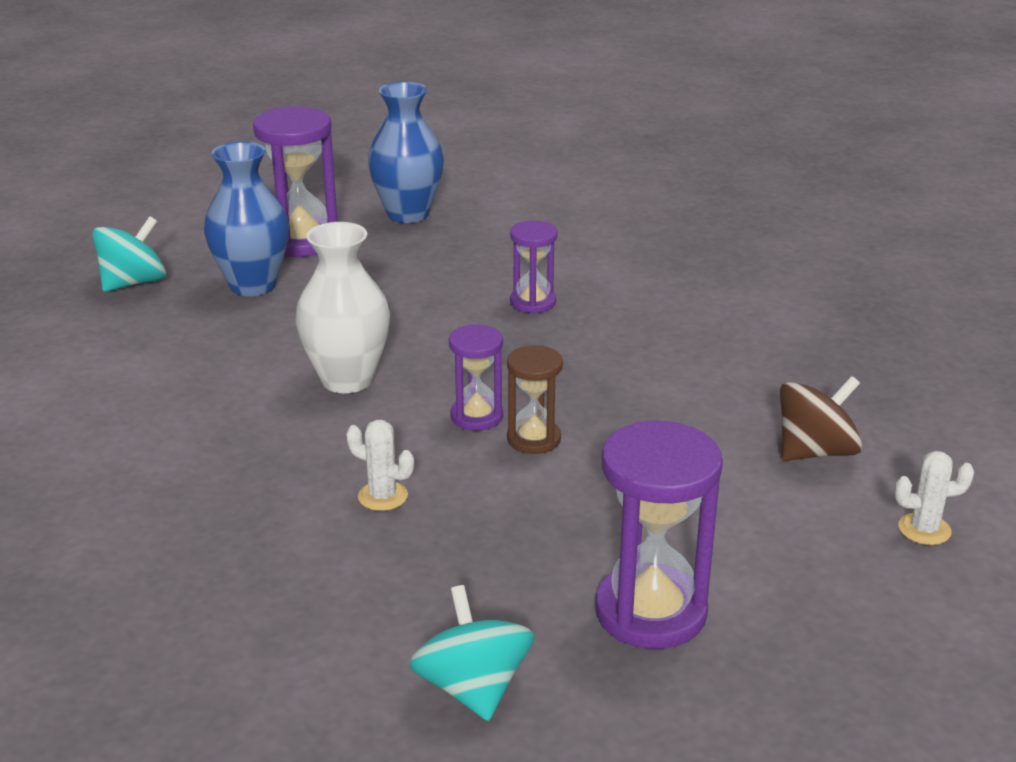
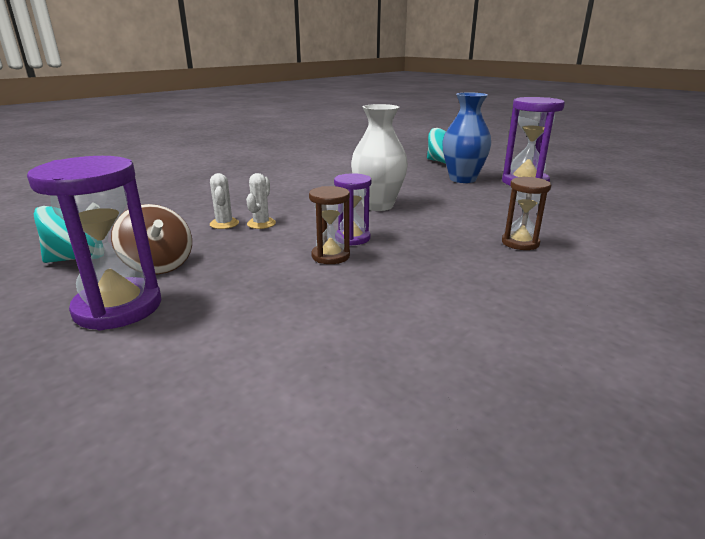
camera: 80 degrees right, 5 degrees down
(408, 214) = (599, 200): blue vase -> none
(533, 302) = (520, 243): purple hourglass -> brown hourglass
(815, 451) = (348, 390): brown spinning top -> brown spinning top (158, 265)
(924, 529) = (192, 483): white cactus -> white cactus (224, 224)

